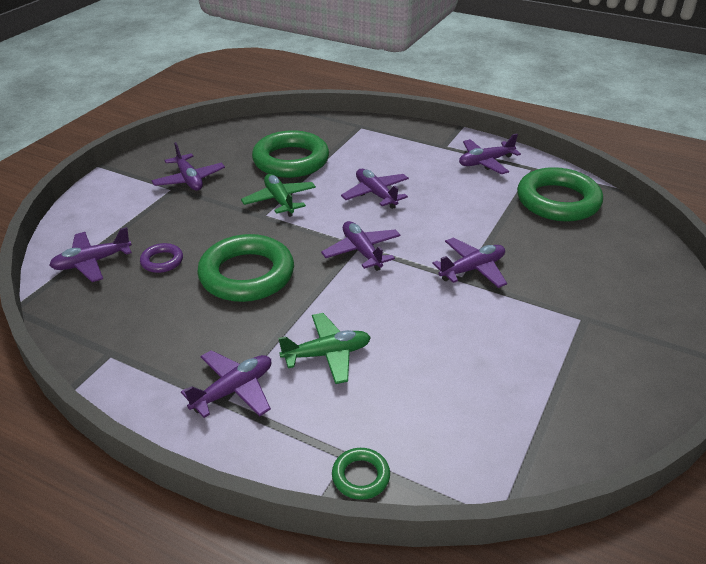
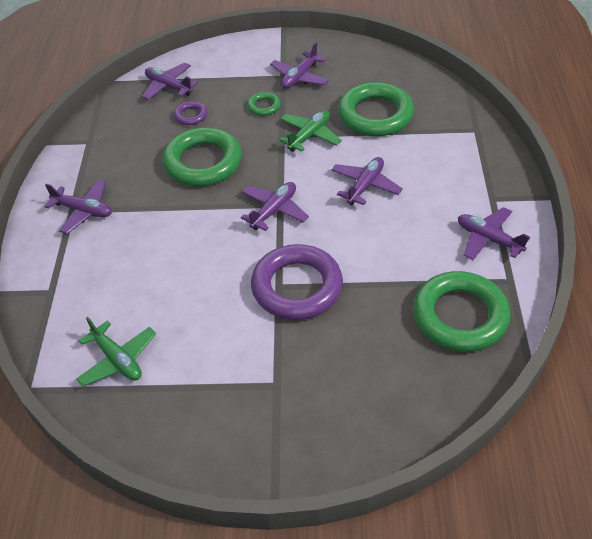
camera: 65 degrees right, 10 degrees up
(327, 354) = (141, 241): green plane -> green plane (117, 360)
(360, 476) = (37, 303): green ring -> green ring (264, 106)
(472, 269) = (297, 287): purple plane -> purple ring

